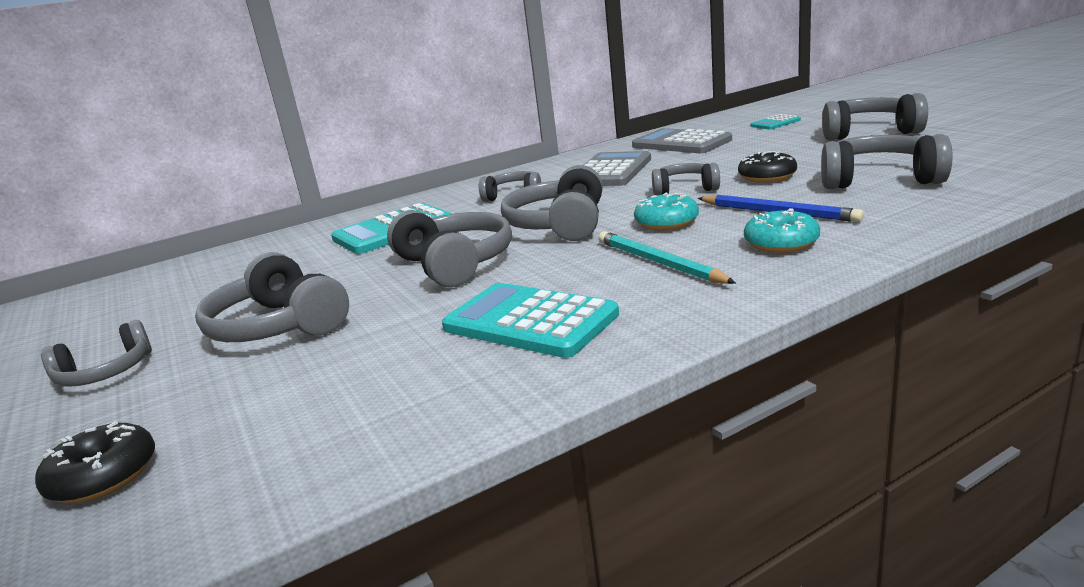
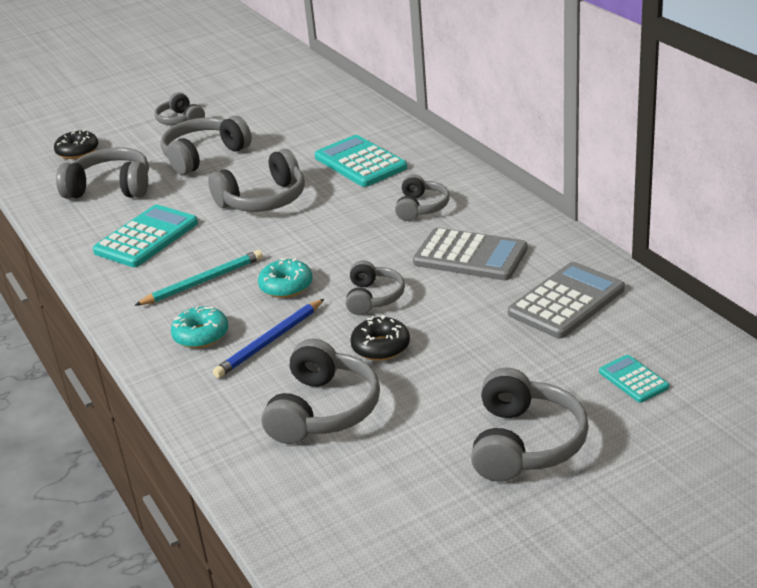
camera: 90 degrees right, 10 degrees up
(560, 225) = (318, 236): grey headphones -> grey headphones (110, 188)

